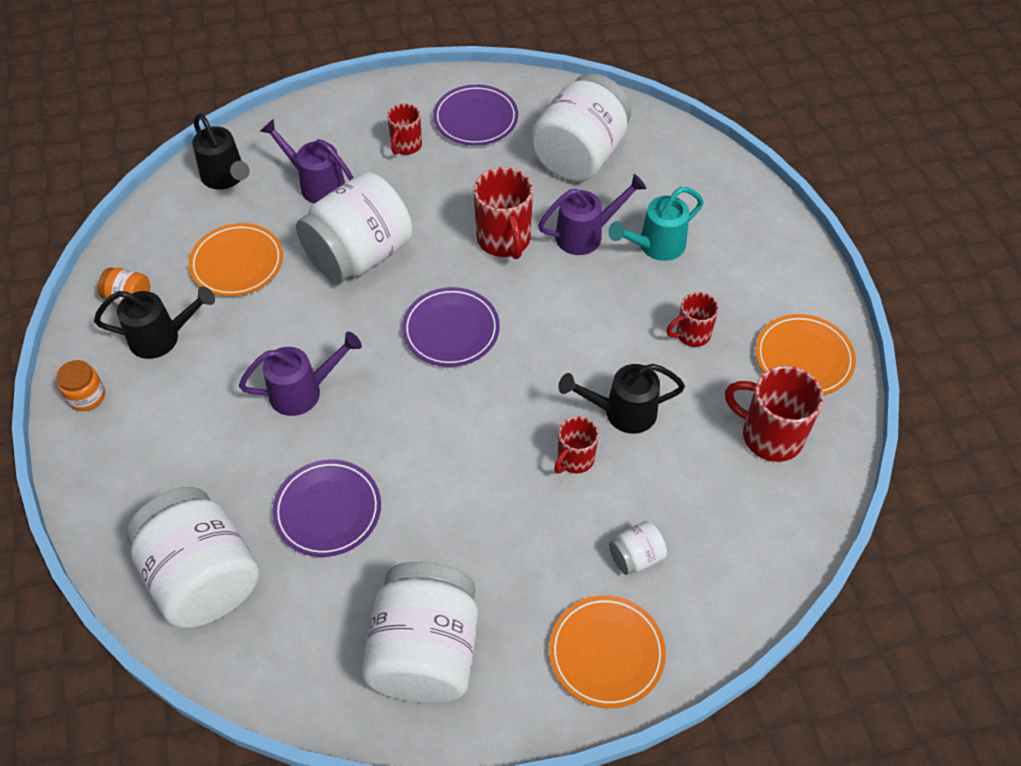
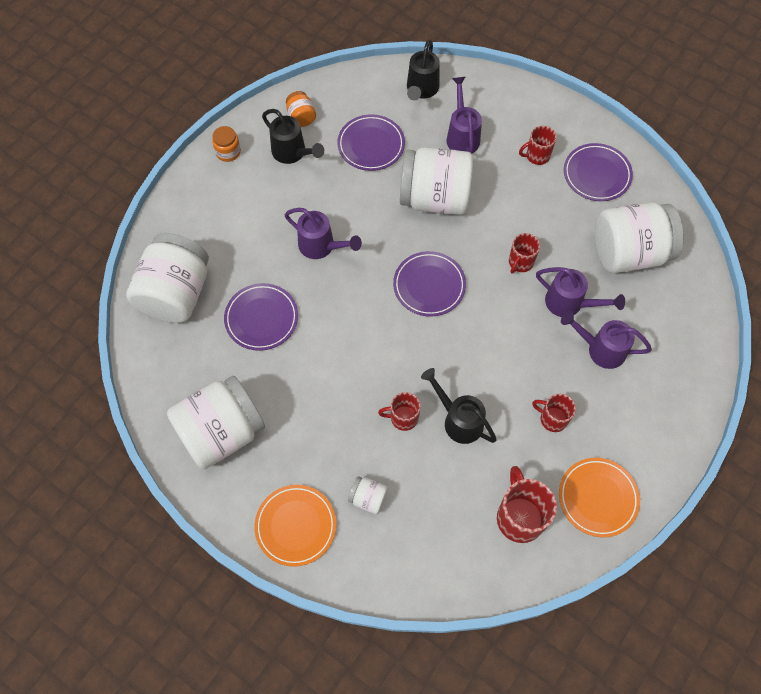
camera: 50 degrees right, 10 degrees up
(237, 263) = (371, 145): orange plate -> purple plate
(504, 240) = (520, 262): red mug -> red mug, size x0.60
(656, 246) = (601, 349): turquoise watering can -> purple watering can

